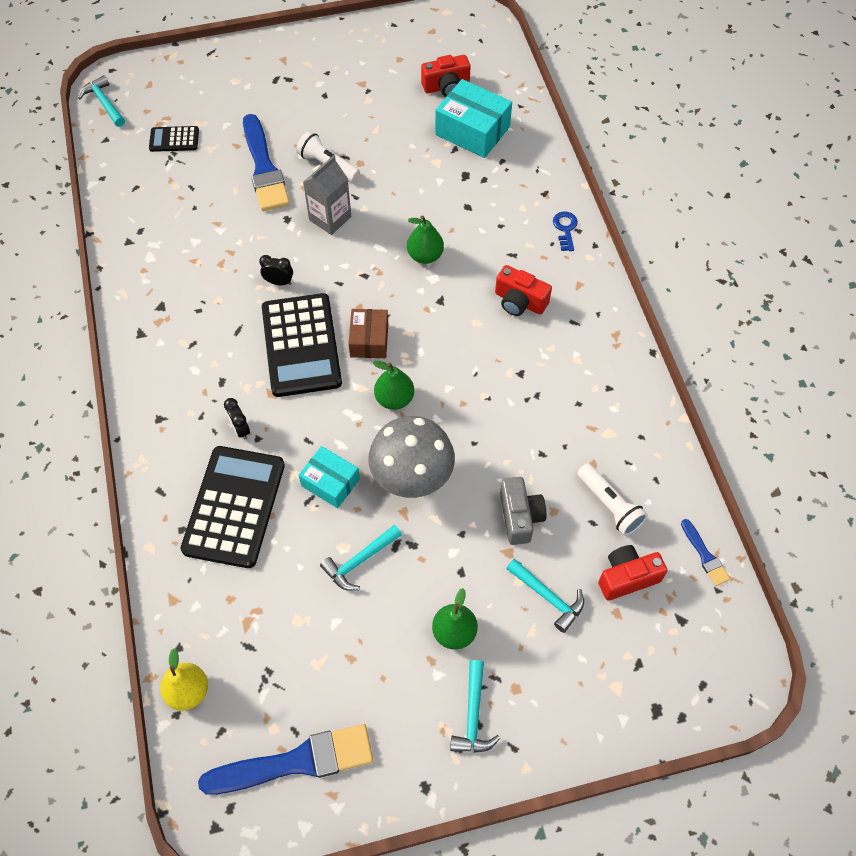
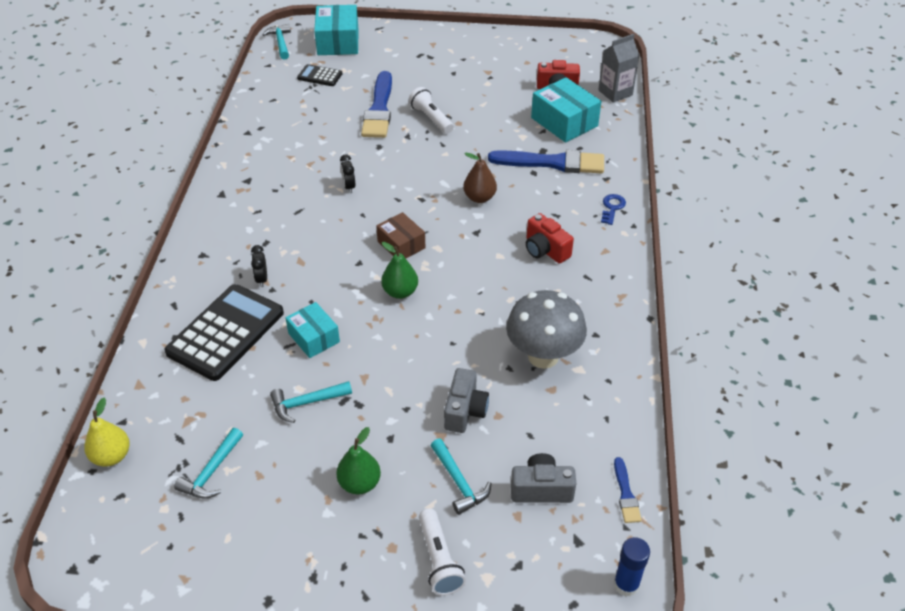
camera: 20 degrees right, 15 degrees down
(172, 84) = (338, 42): none -> turquoise box
(279, 282) = (349, 187): black clock -> black clock turned 135 degrees counterclockwise
(296, 761) = (168, 541): blue brush -> blue brush (552, 163)
(301, 345) = (343, 234): black calculator -> none
(330, 218) = (414, 154): grey carton -> grey carton (615, 93)
(369, 340) = (401, 245): brown box -> brown box turned 60 degrees counterclockwise
(412, 478) = (384, 354): grey mushroom -> grey mushroom (543, 356)
(425, 256) = (479, 198): green pear -> brown pear
(473, 715) = (342, 556): turquoise hammer -> turquoise hammer (212, 471)
(609, 505) = (552, 426): white flashlight -> white flashlight (439, 560)
(627, 577) = (541, 489): red camera -> grey camera
(740, 648) = (626, 584): none -> blue glue stick

